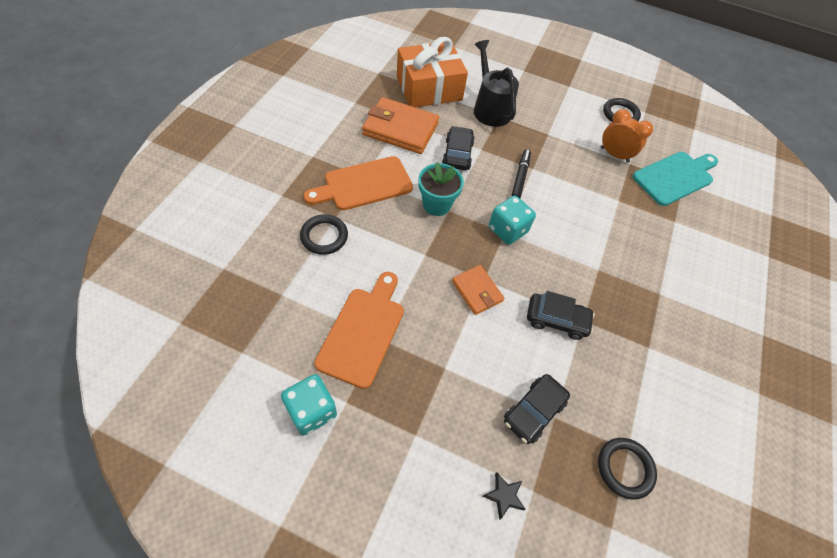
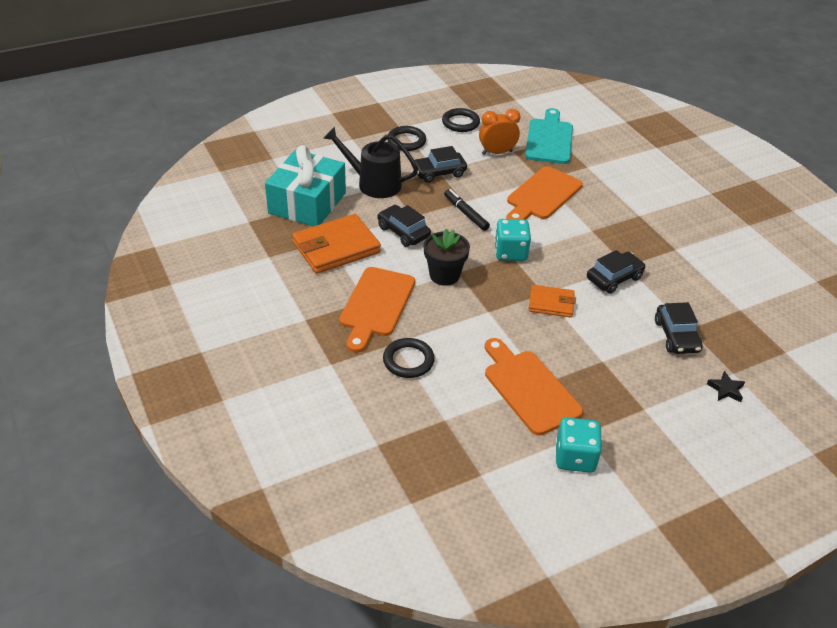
camera: 45 degrees left, 15 degrees down
(429, 88) = (307, 203): orange gift -> turquoise gift
(436, 204) = (444, 275): turquoise flower pot -> black flower pot
(547, 135) = (439, 173): none -> black car
(600, 212) = (542, 195): none -> orange cutting board
(624, 468) = (751, 319): black ring -> black ring (406, 141)

